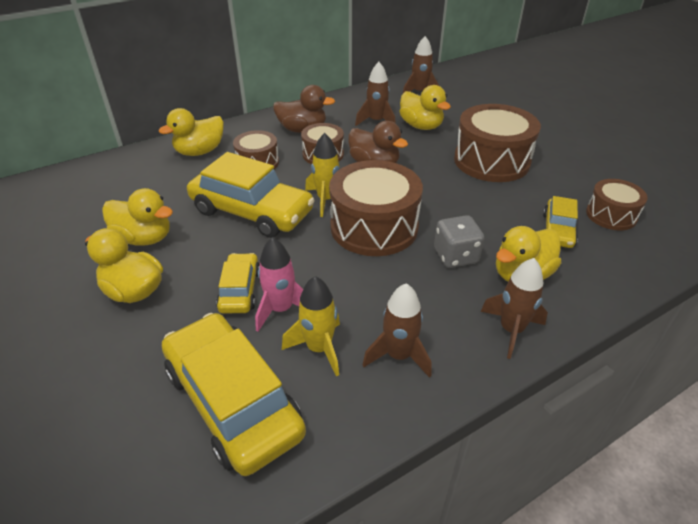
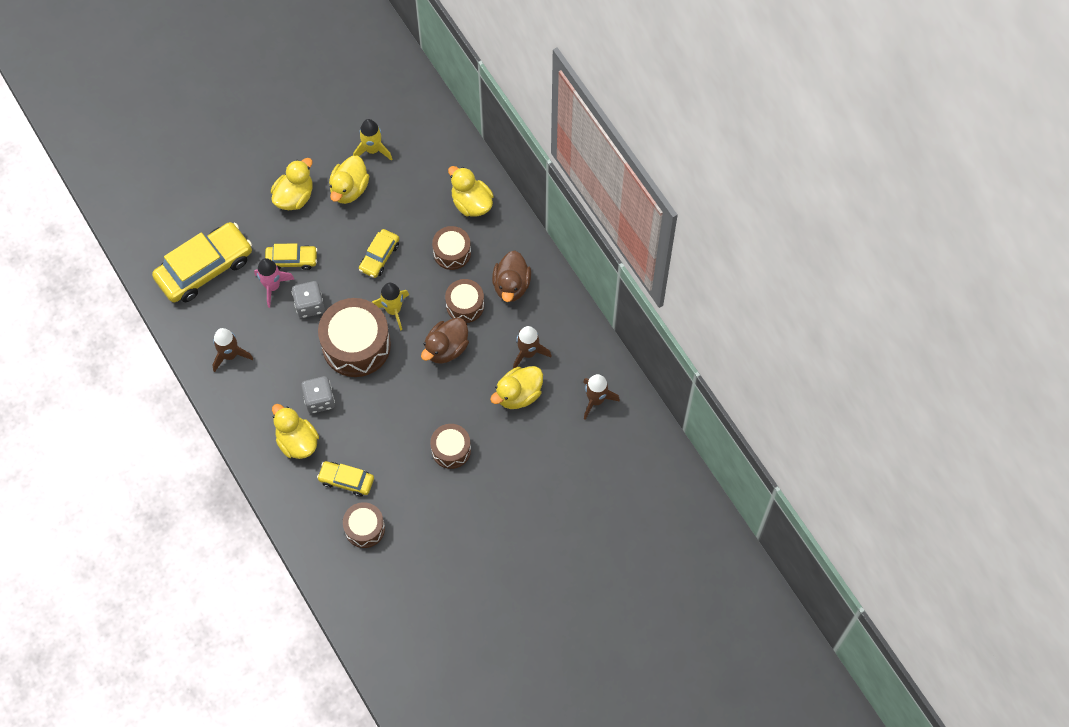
camera: 90 degrees right, 25 degrees up
(252, 211) = (379, 256): yellow car -> yellow car, size x0.53
(315, 270) = (309, 305): none -> grey dice
(319, 348) = (239, 310): yellow rocket -> yellow rocket (372, 150)
(491, 161) = (451, 450): brown drum -> brown drum, size x0.56
(511, 330) = (246, 423): brown rocket -> none

